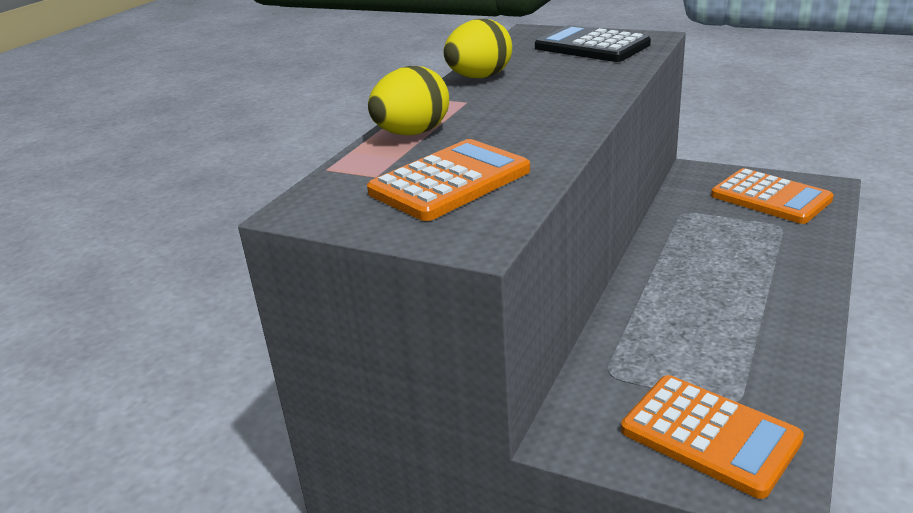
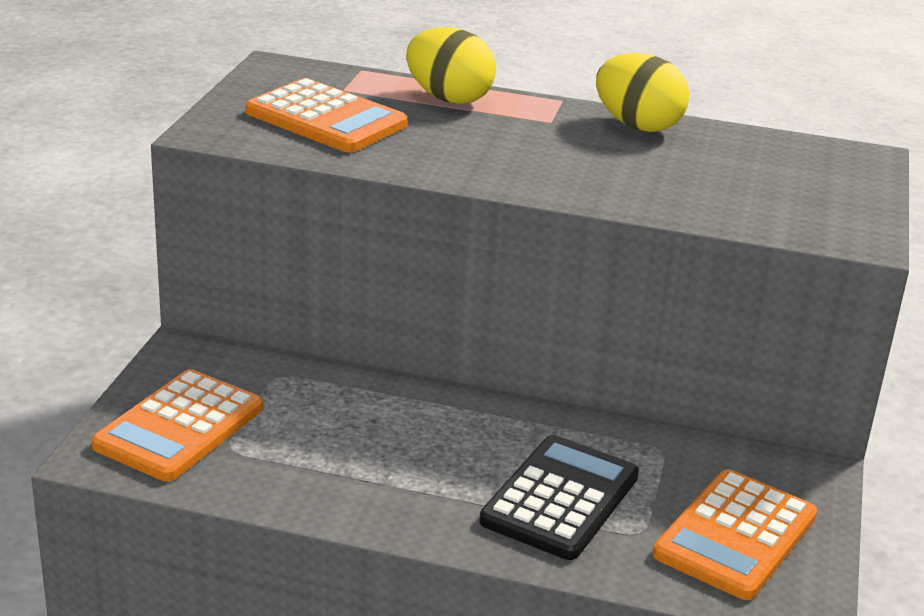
camera: 75 degrees right, 0 degrees up
(591, 46) = (793, 194): black calculator -> black calculator (560, 499)

